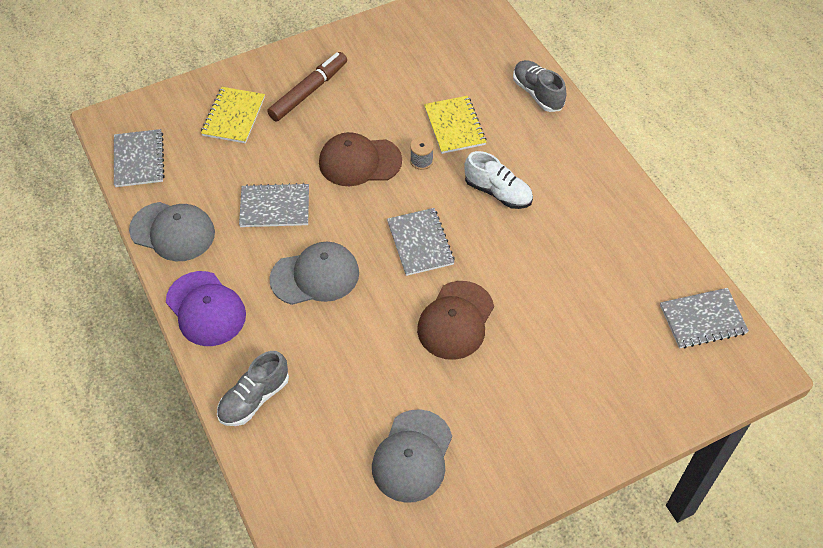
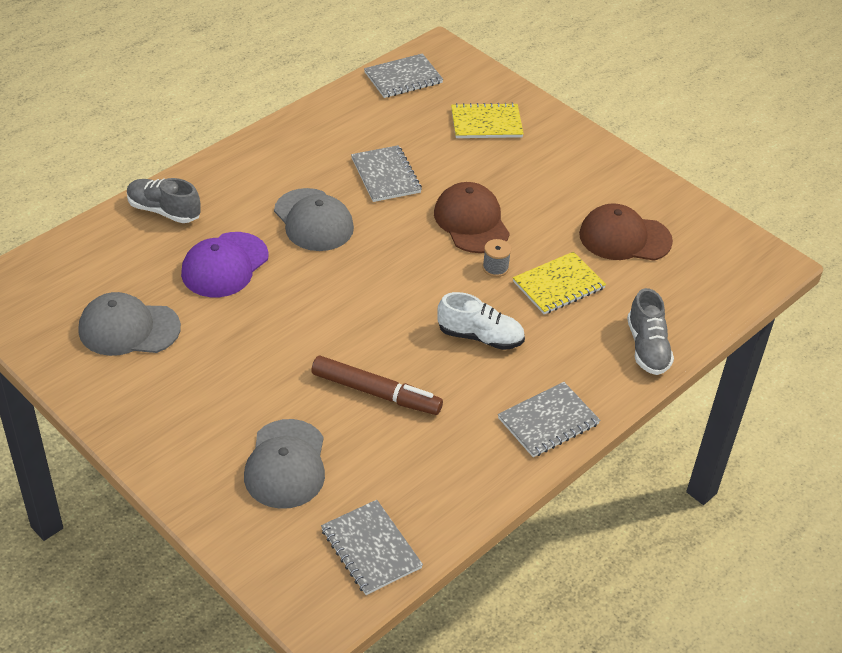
camera: 70 degrees right, 10 degrees down
(173, 231) = (329, 118): grey cap -> grey cap (286, 464)
(206, 309) = (250, 159): purple cap -> purple cap (225, 265)
(309, 92) = (547, 166): brown marker -> brown marker (376, 393)
(420, 243) = (384, 287): grey notebook -> grey notebook (548, 421)
(455, 320) = (296, 332): brown cap -> brown cap (624, 238)
(498, 192) = (480, 337): white shoe -> white shoe turned 90 degrees counterclockwise
(537, 93) = (647, 347): grey shoe -> grey shoe turned 135 degrees clockwise

